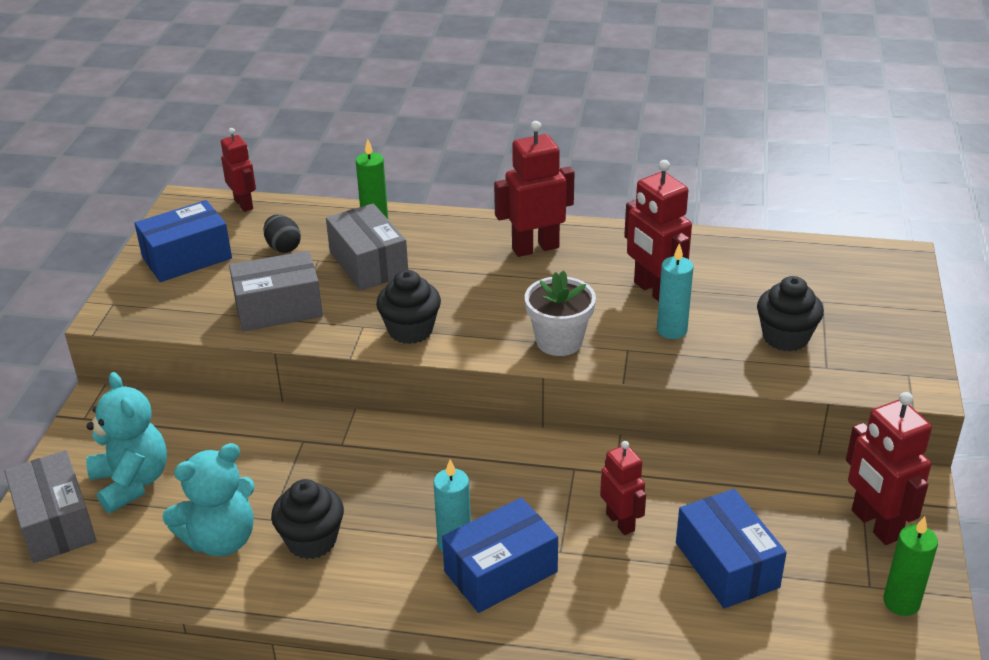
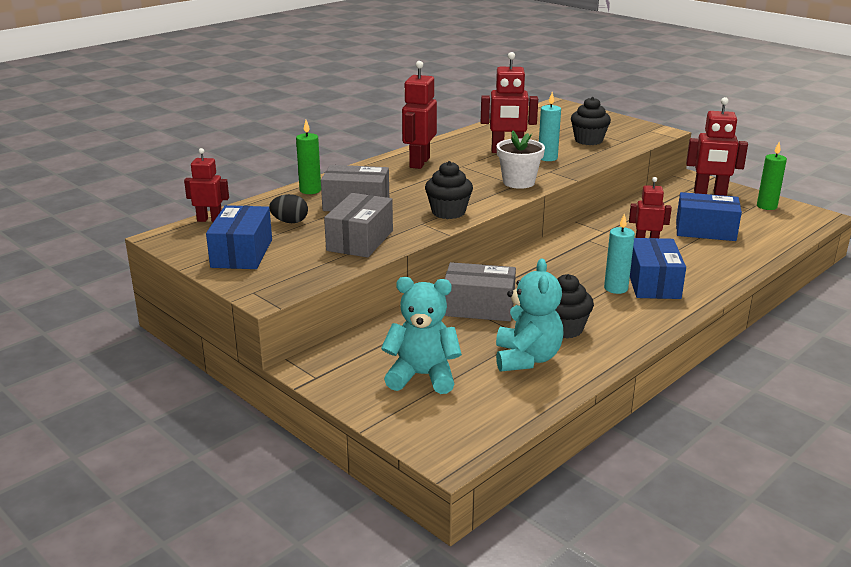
camera: 55 degrees left, 10 degrees down
(56, 523) = (429, 419): grey box -> grey box (479, 307)

